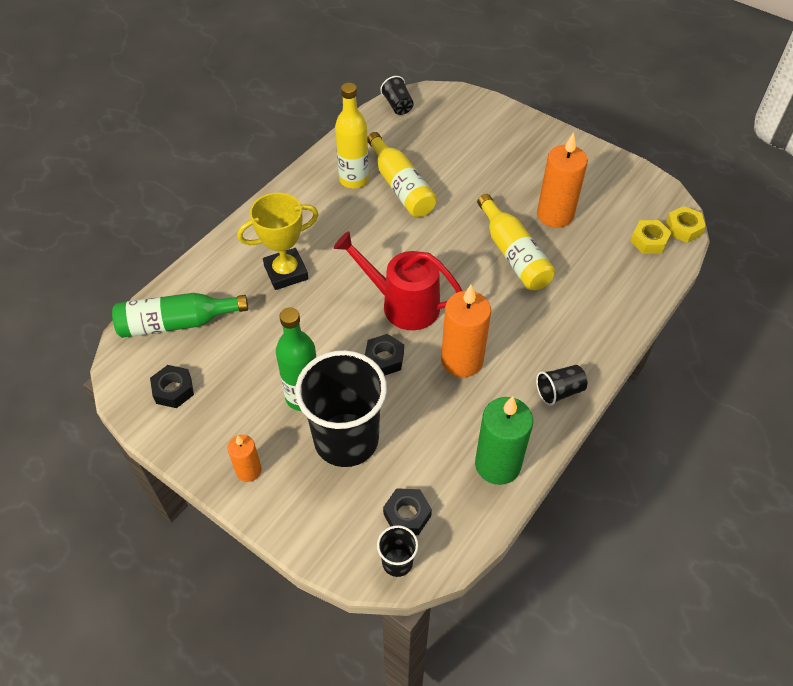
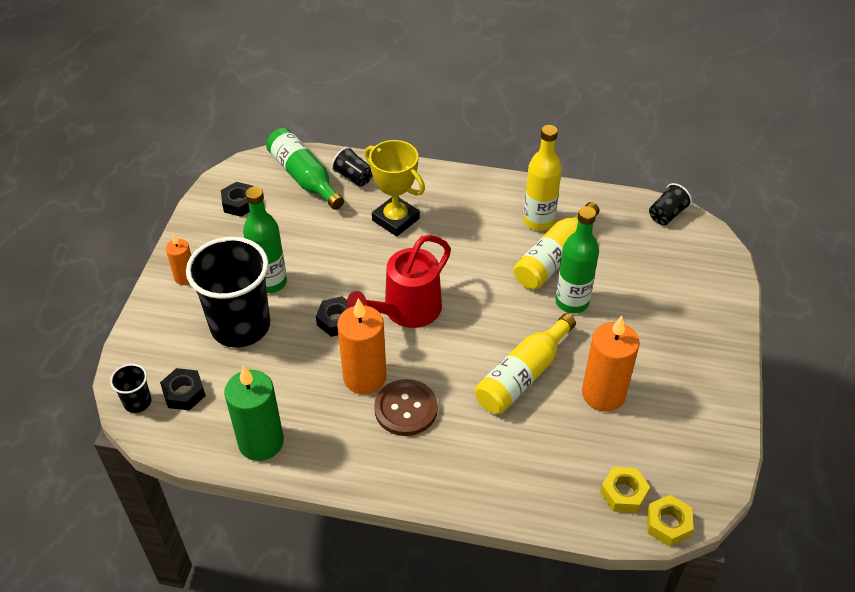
camera: 65 degrees right, 5 degrees down
(402, 304) = (406, 311): red watering can -> red watering can turned 135 degrees counterclockwise
(454, 195) = (572, 302): none -> green bottle
(511, 343) = (406, 409): none -> brown button
(559, 391) = (367, 466): black cup -> black cup (354, 177)

